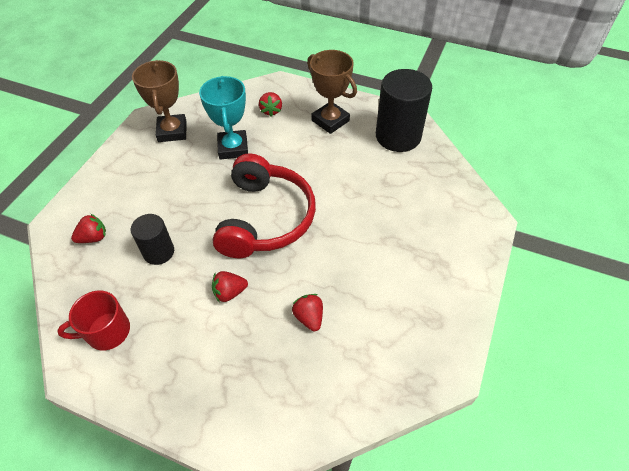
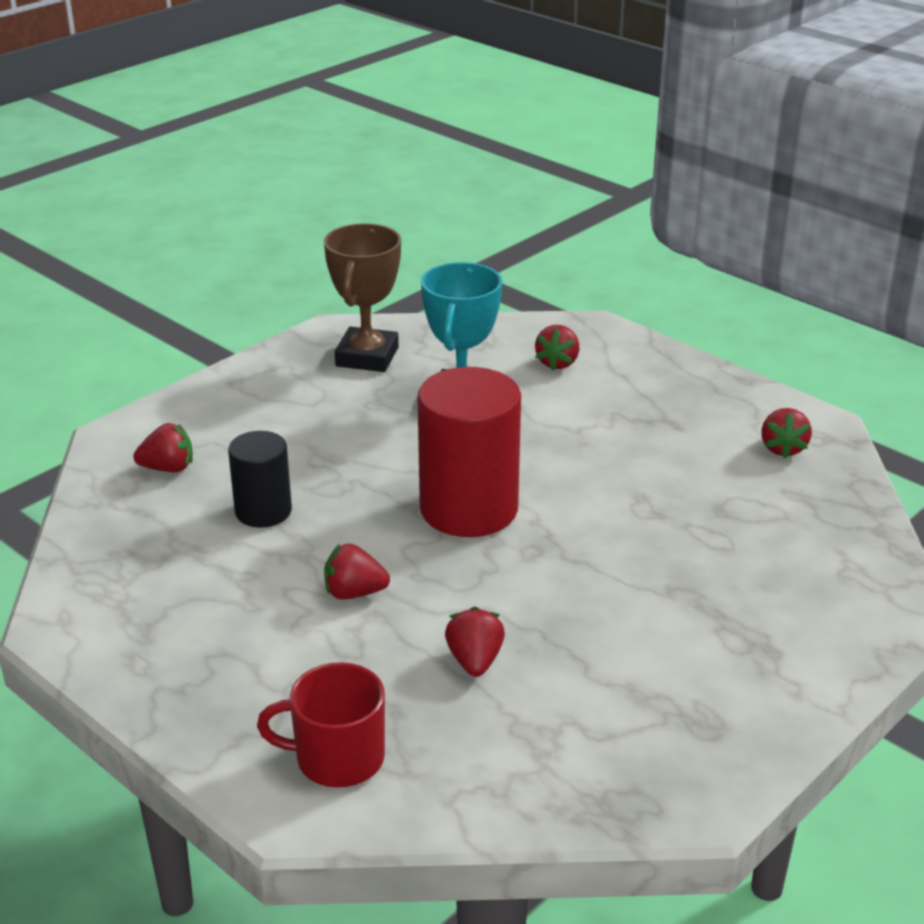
camera: 20 degrees right, 20 degrees down
(107, 331) = (130, 592): red mug -> red mug (337, 758)
(265, 218) = (469, 509): red headphones -> red cylinder
(330, 121) = (662, 399): brown trophy -> none
(398, 136) = (783, 448): black cylinder -> red strawberry

